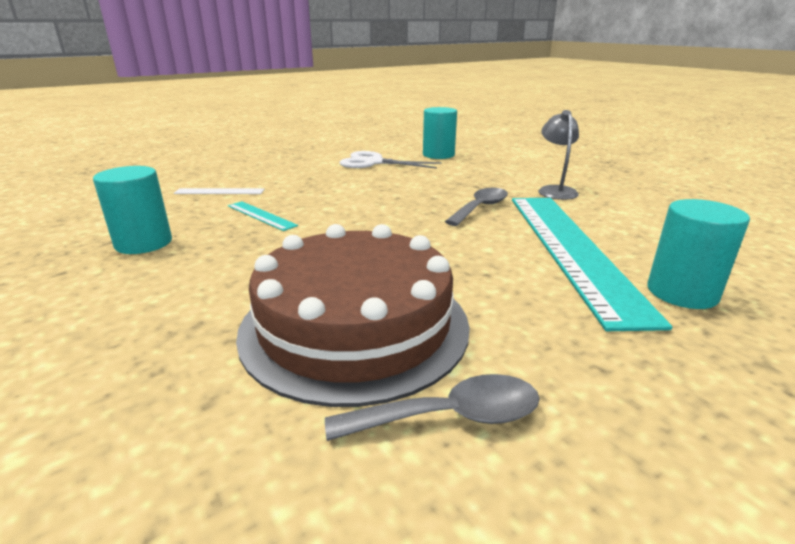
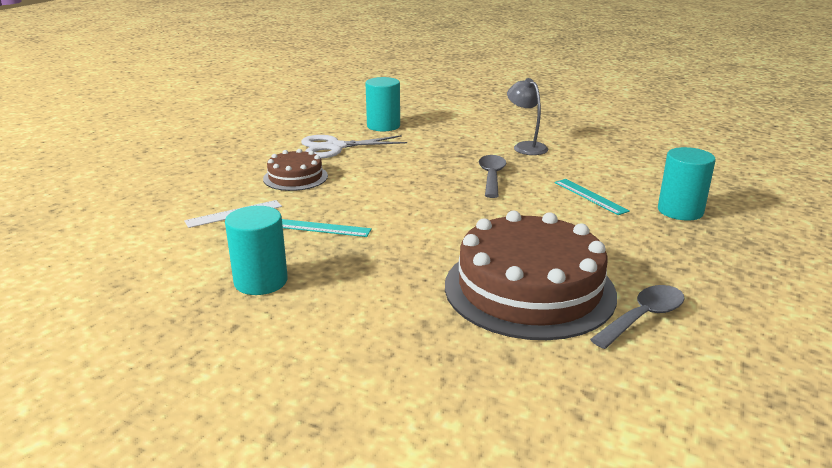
camera: 30 degrees left, 0 degrees up
(307, 176) = (295, 177): none -> brown cake
(569, 248) = (590, 196): turquoise ruler -> turquoise ruler, size x0.40

